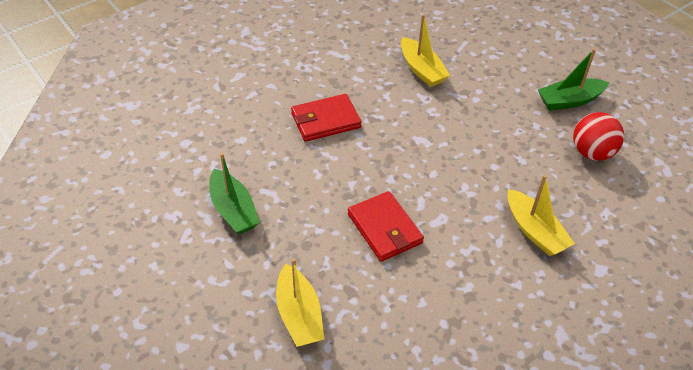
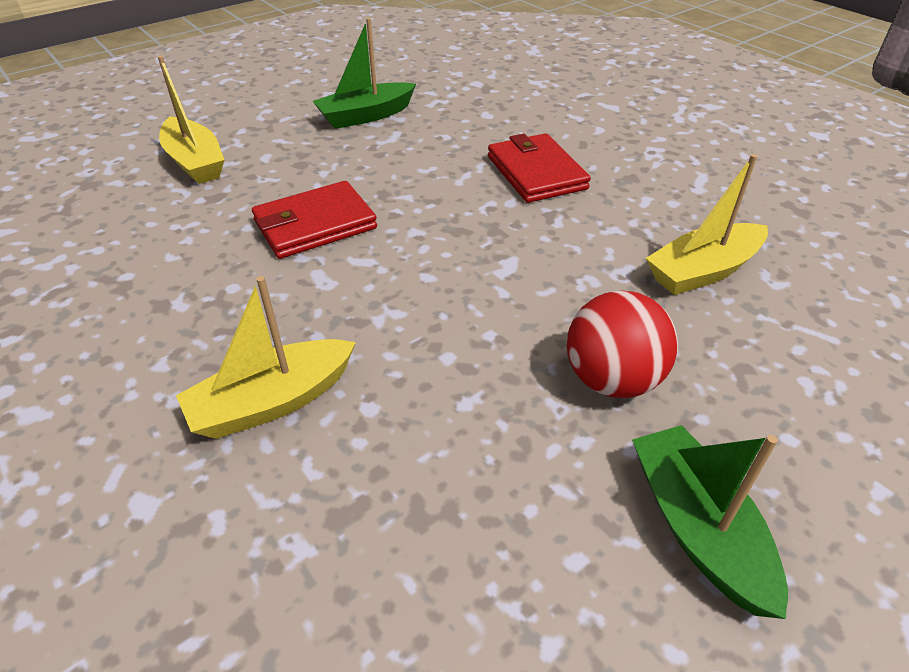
camera: 90 degrees right, 5 degrees down
(299, 315) = (195, 162): yellow boat -> yellow boat turned 105 degrees counterclockwise
(592, 152) = (503, 550): red ball -> red ball (612, 380)

